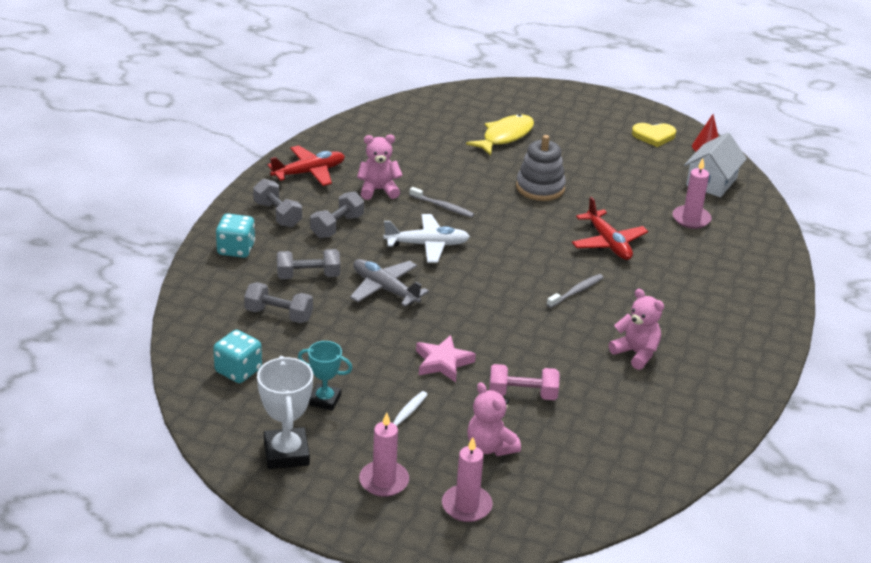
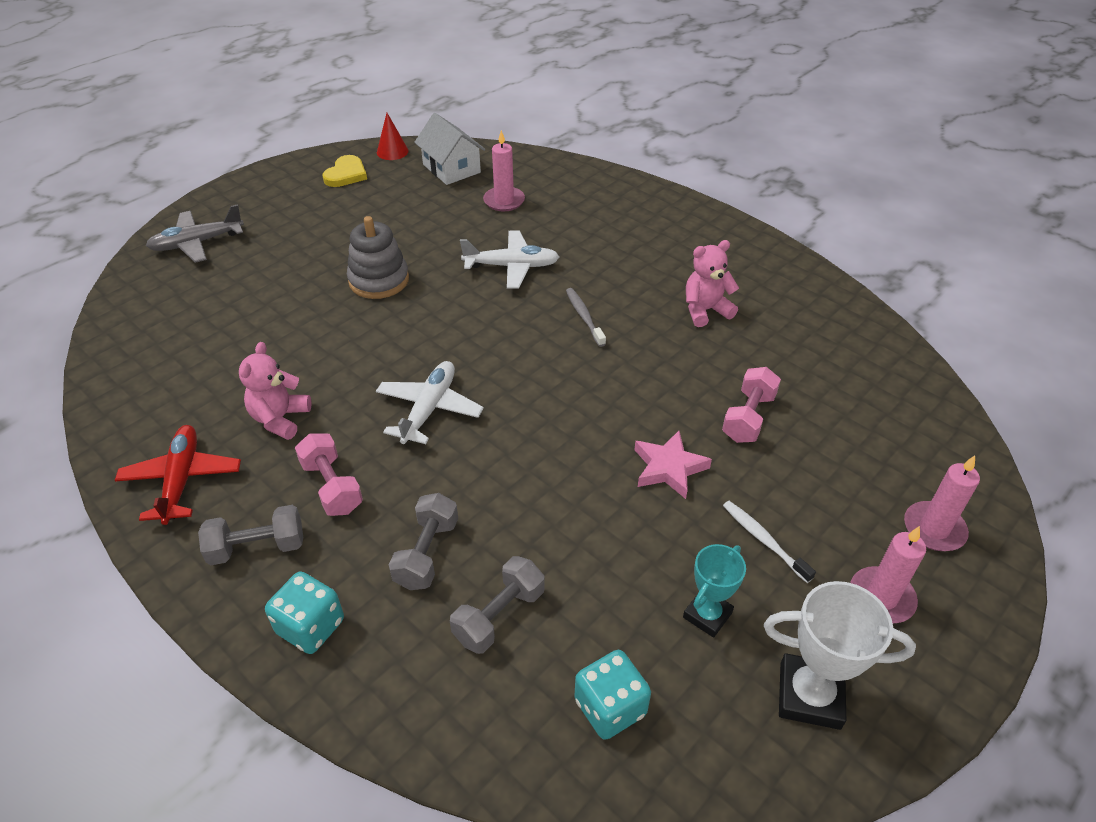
camera: 65 degrees left, 10 degrees up
(337, 226) = (332, 486): grey dumbbell -> pink dumbbell
(384, 289) = (498, 478): grey plane -> grey plane (197, 243)
(443, 207) = (359, 370): grey toothbrush -> none
(490, 447) = (833, 474): pink teddy bear -> none
(505, 136) = (257, 273): yellow fish -> none
(608, 243) = (512, 266): red plane -> white plane

